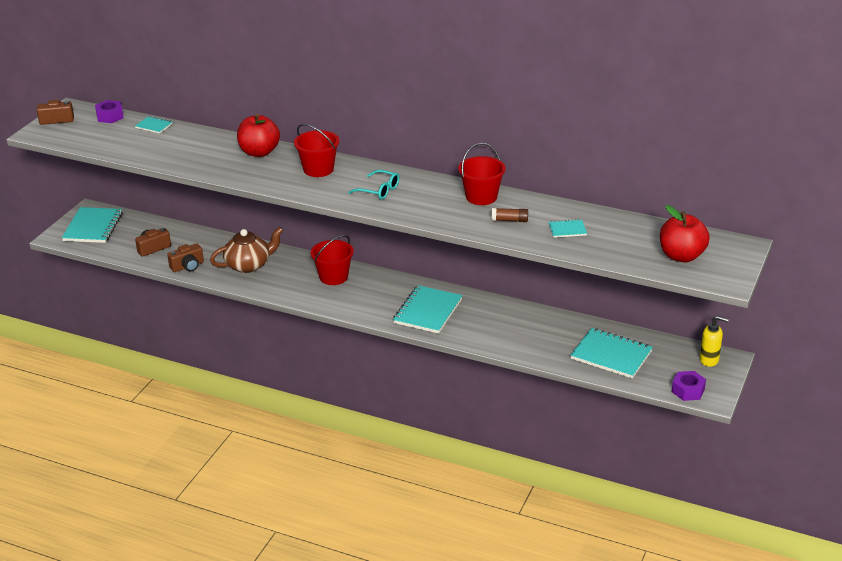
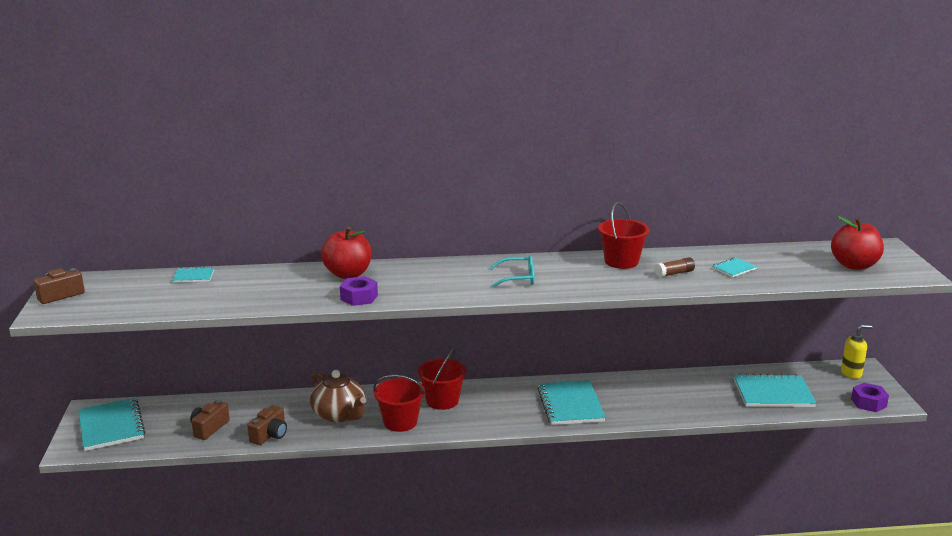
camera: 30 degrees left, 10 degrees down
(110, 116) = (127, 279): purple nut -> purple nut (359, 297)
(248, 265) = (339, 414): brown teapot -> brown teapot turned 105 degrees clockwise
(318, 169) = (431, 275): red bucket -> red bucket (400, 422)

